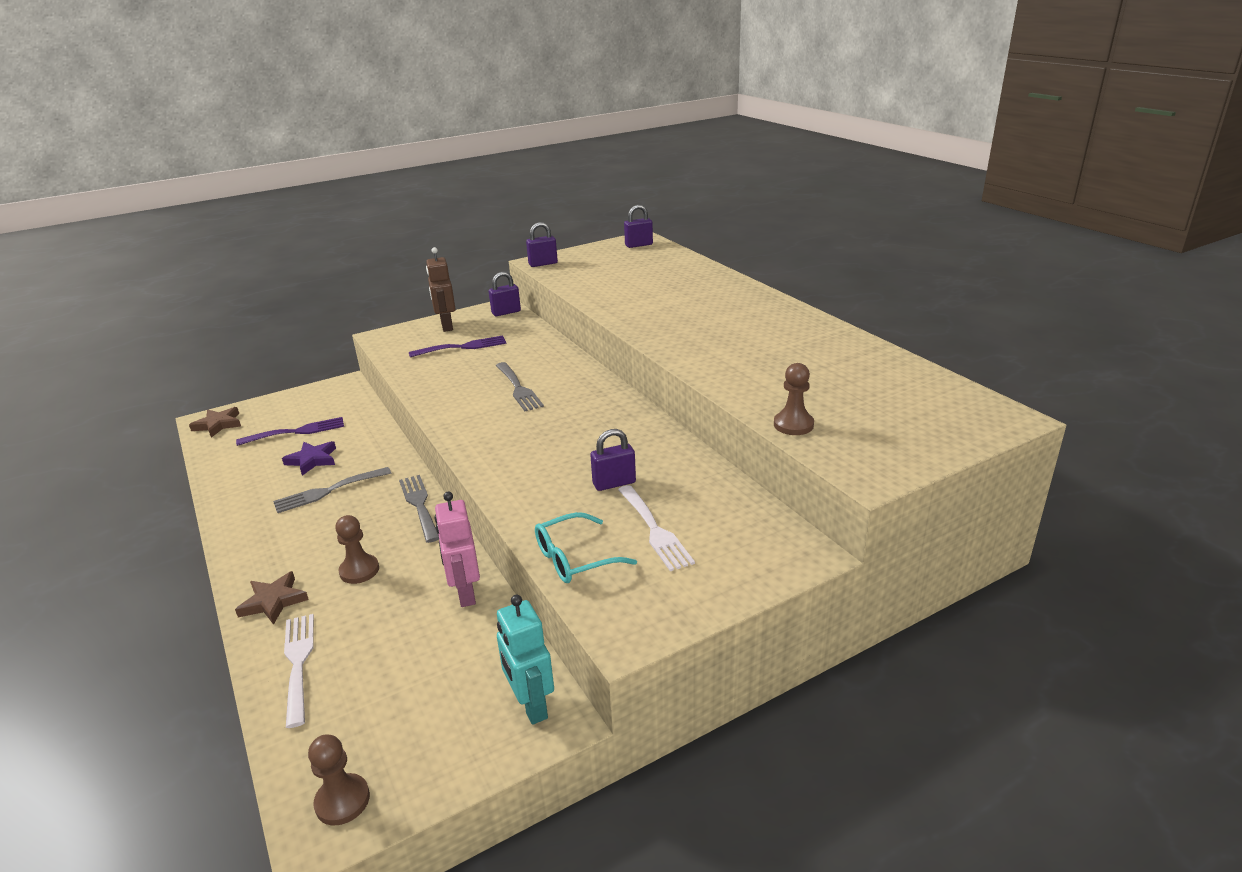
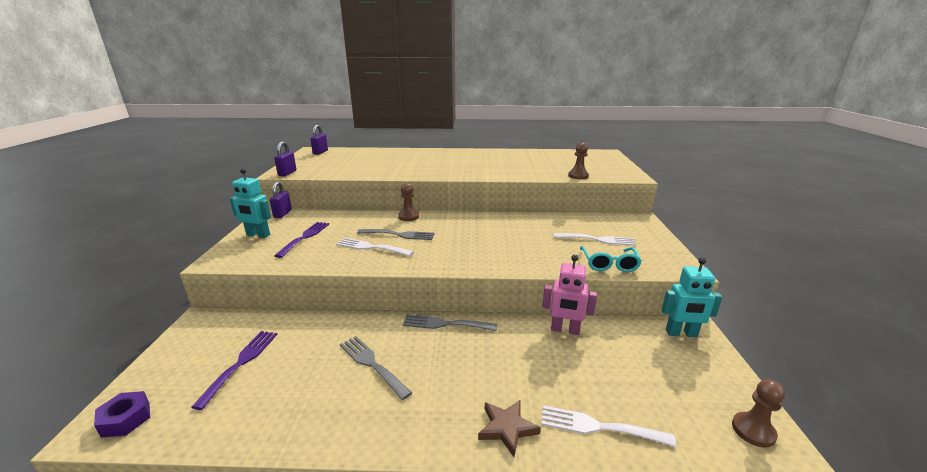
camera: 60 degrees left, 5 degrees down
(218, 424) = (126, 419): brown star -> purple nut
(312, 460) = (308, 363): purple star -> none
(328, 491) = (372, 364): grey fork -> grey fork turned 135 degrees clockwise
(359, 570) = (502, 370): brown pawn -> brown pawn (408, 217)
(446, 326) = (258, 235): brown robot -> turquoise robot
(471, 387) = (371, 247): none -> white fork
(614, 483) = (544, 237): purple padlock -> none

